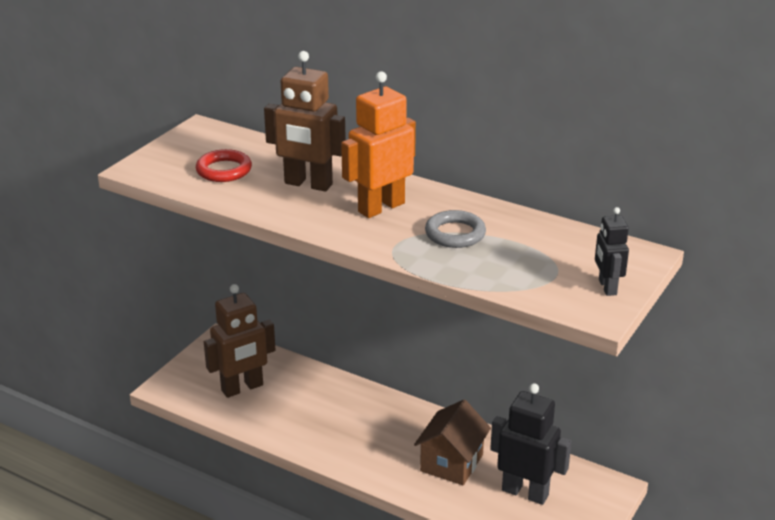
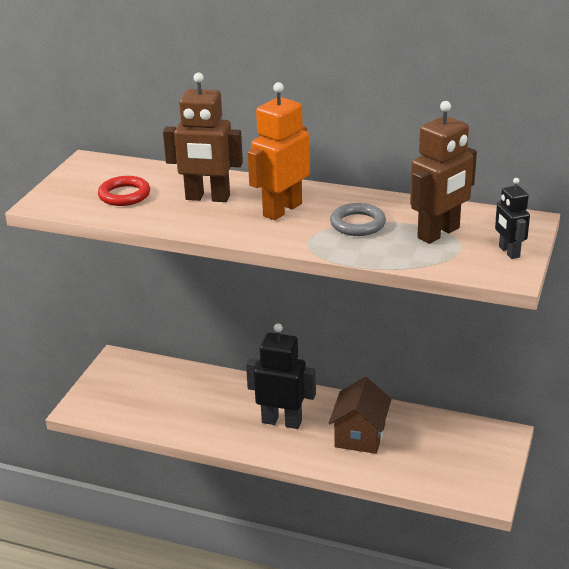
camera: 10 degrees left, 0 degrees up
(242, 388) = (150, 398): brown robot -> brown robot (439, 233)
(525, 492) = (432, 451): black robot -> black robot (282, 421)

